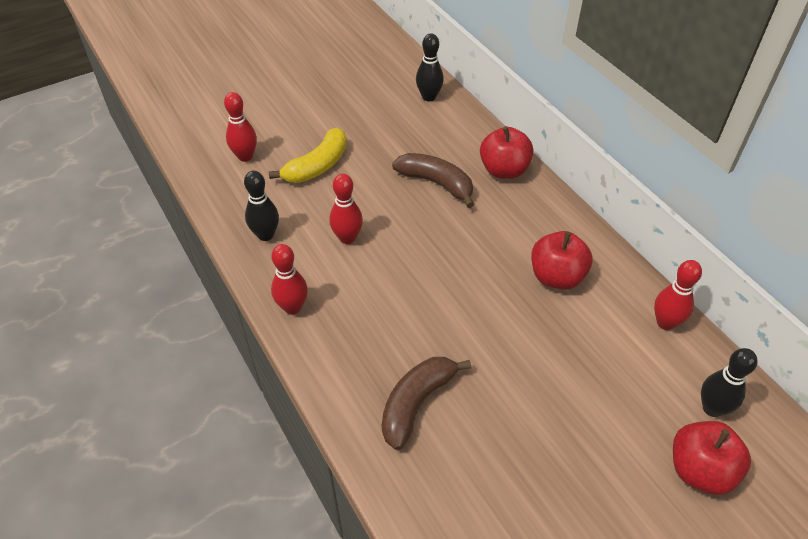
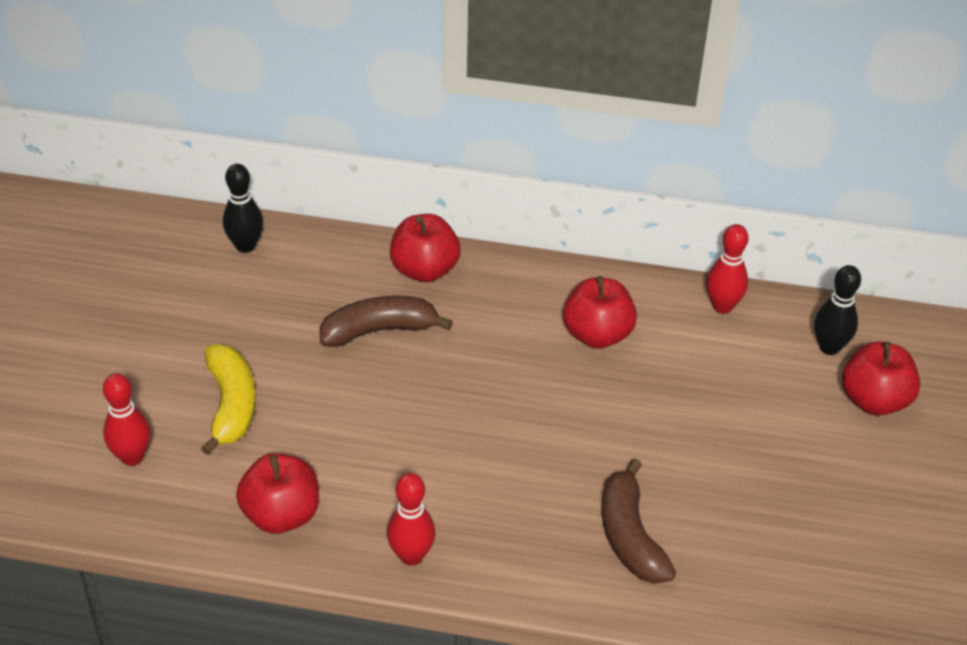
camera: 50 degrees left, 5 degrees down
(265, 235) = (281, 515): black bowling pin -> red apple
(347, 238) = (368, 450): red bowling pin -> none

